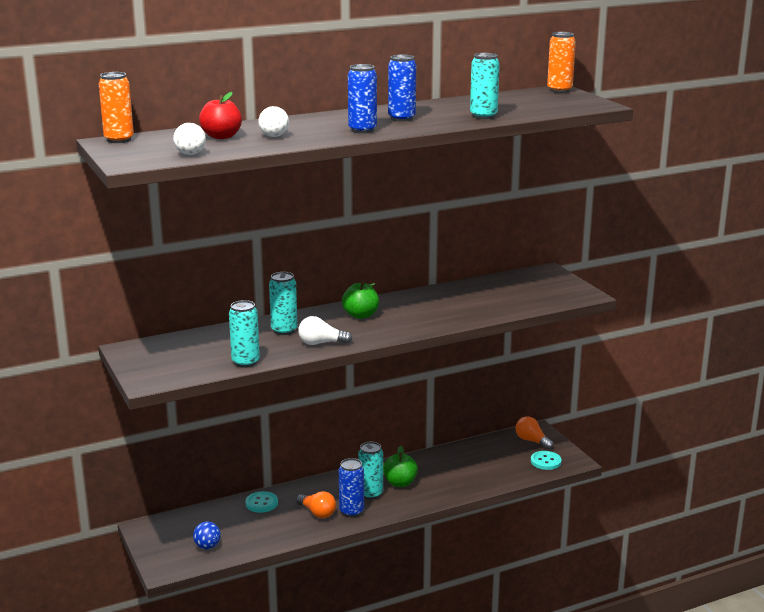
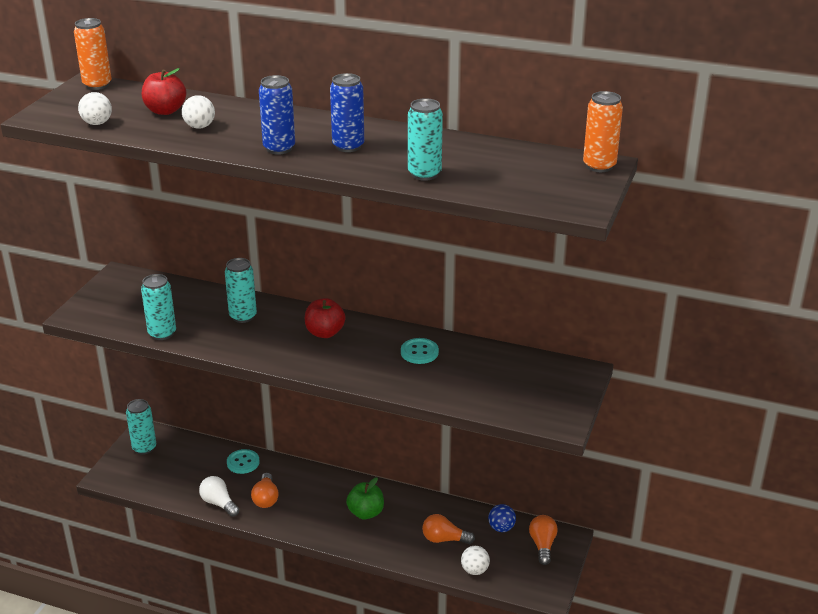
camera: 45 degrees right, 10 degrees up
(207, 546) = (156, 476): blue ball -> blue ball (501, 528)
(321, 343) = (244, 345): white light bulb -> white light bulb (219, 503)
(351, 511) = (290, 514): blue can -> none
(360, 315) = (325, 333): green apple -> red apple
(370, 494) = (328, 508): turquoise can -> turquoise can (144, 448)
(472, 469) = (444, 539): none -> orange light bulb
(517, 473) = (474, 570): none -> white ball
(545, 461) = (520, 575): turquoise button -> turquoise button (419, 352)

